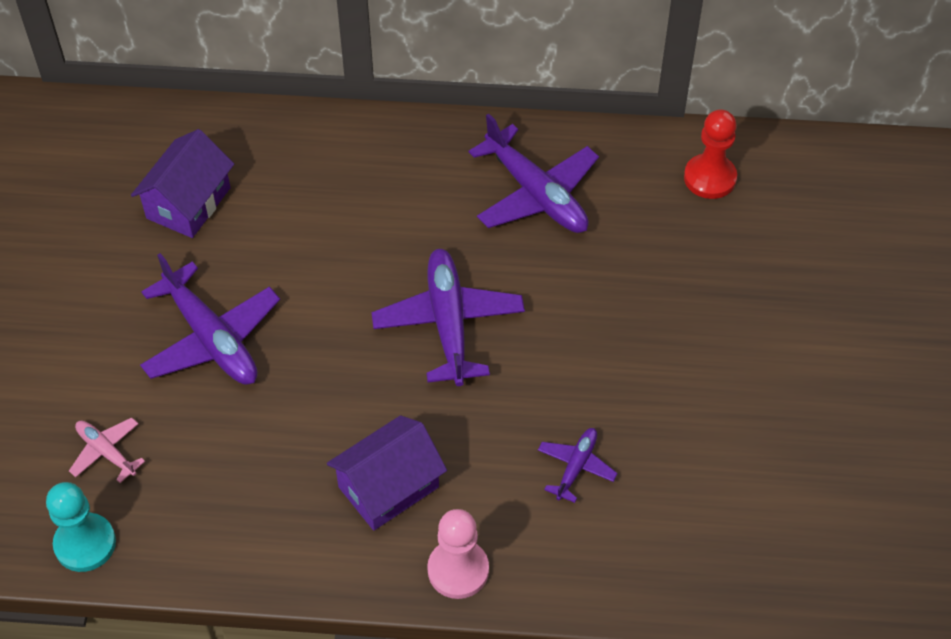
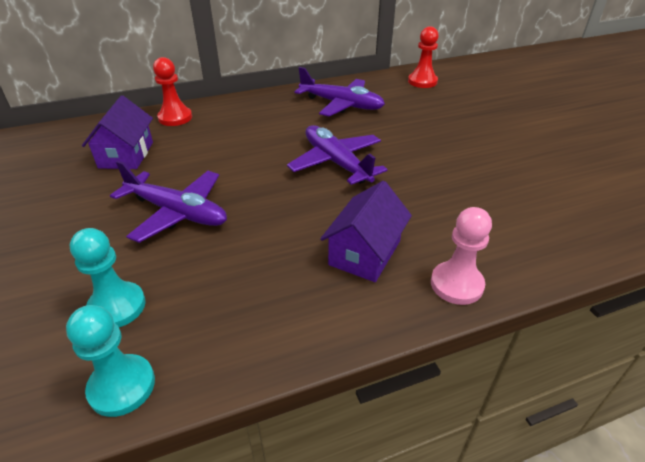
camera: 25 degrees left, 15 degrees down
(106, 452) = (117, 307): pink plane -> turquoise pawn
(280, 140) = (175, 118): none -> red pawn
(576, 467) = (475, 203): purple plane -> none

